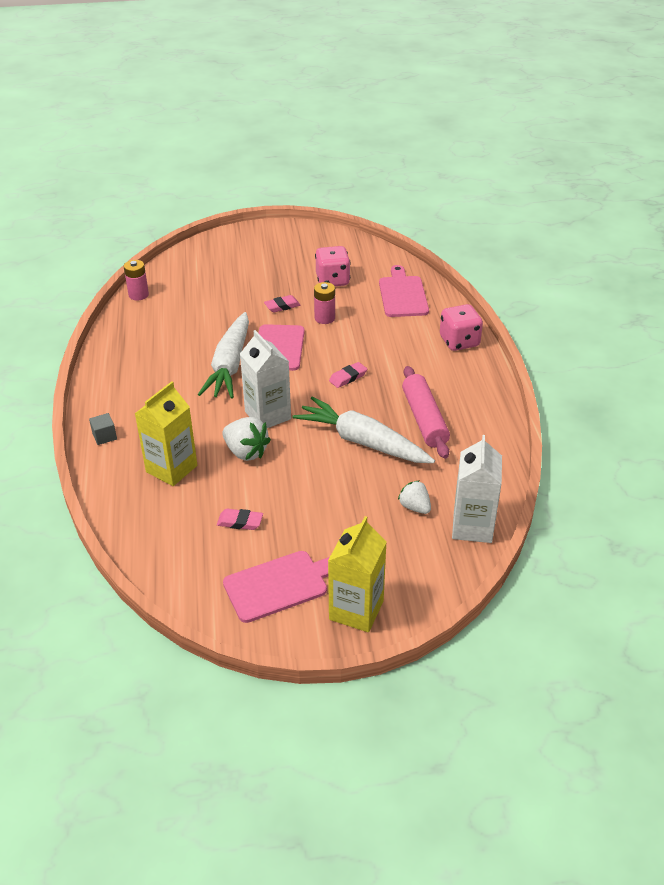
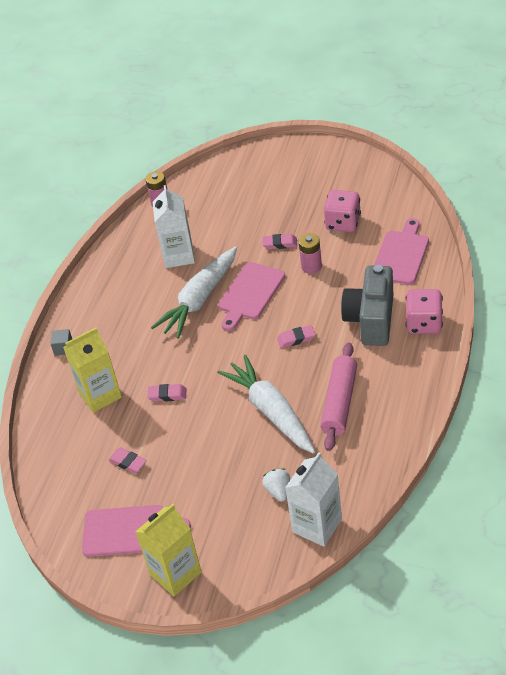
camera: 30 degrees right, 5 degrees up
(246, 452) = (167, 395): white strawberry -> pink eraser
(268, 415) = (205, 361): white carton -> white carton (178, 256)
(409, 348) = (371, 320): none -> grey camera

